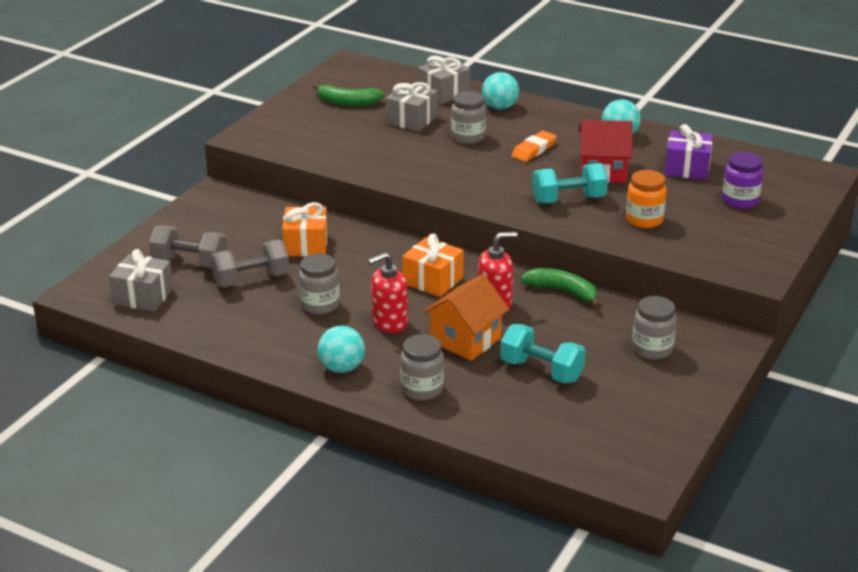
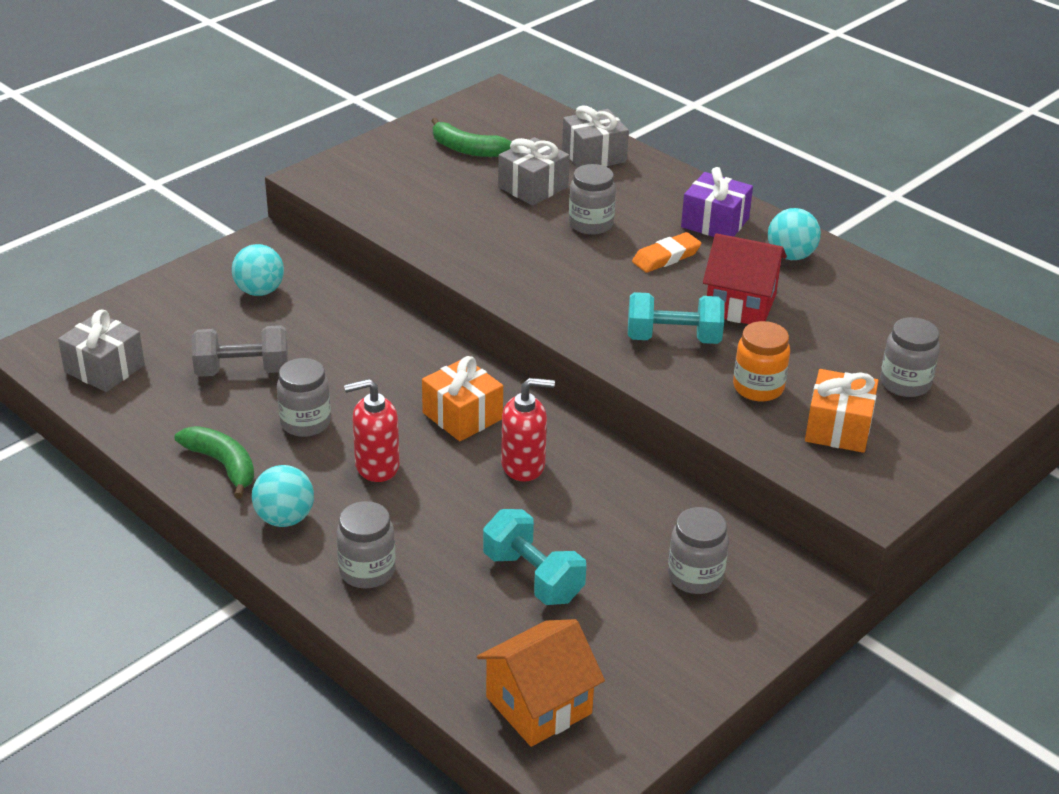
camera: 15 degrees right, 5 degrees up
(190, 263) = (183, 333): grey dumbbell -> none
(306, 245) = (333, 334): orange gift -> orange gift (838, 428)
(465, 340) = (459, 511): orange house -> orange house (538, 705)
(500, 107) = (654, 188): turquoise ball -> turquoise ball (259, 291)
(562, 292) = (620, 466): green banana -> green banana (223, 465)
(687, 168) = (857, 320): purple gift -> purple gift (715, 223)
(740, 201) = (905, 383): purple jar -> grey jar

